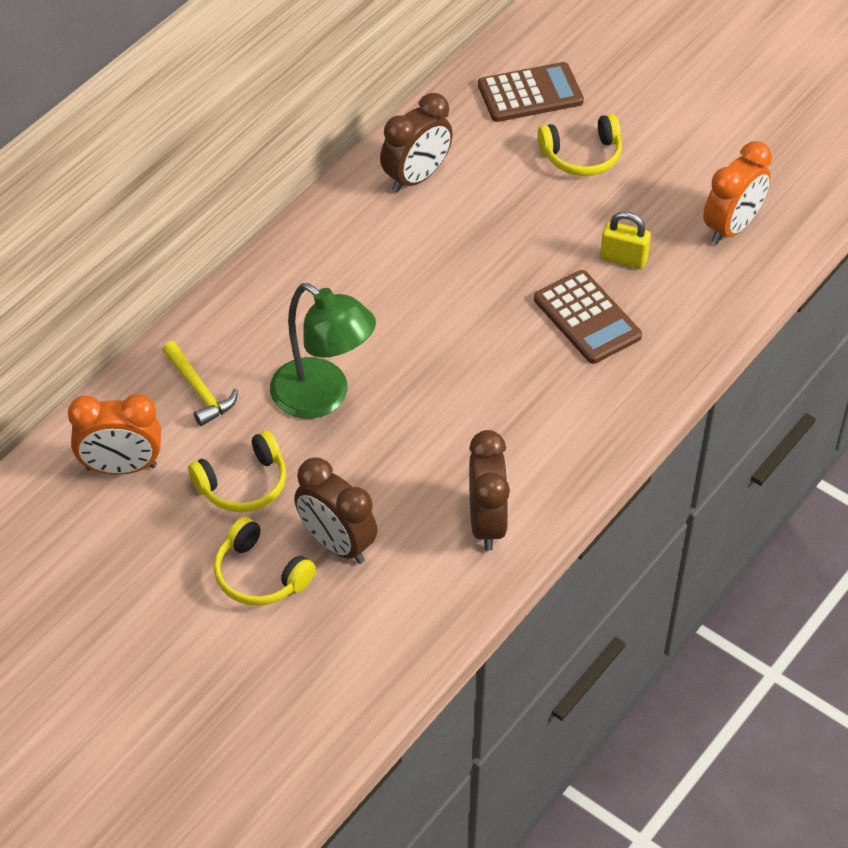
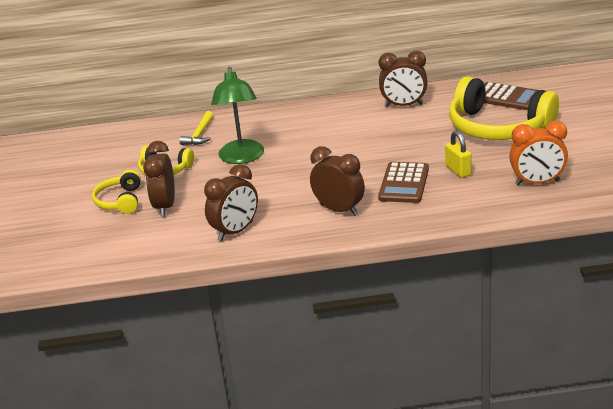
camera: 50 degrees right, 20 degrees down
(121, 467) = (132, 144): orange clock -> none
(565, 408) = (339, 210): none -> brown clock
(582, 155) = (498, 127): yellow headphones -> yellow headphones, size x1.94

